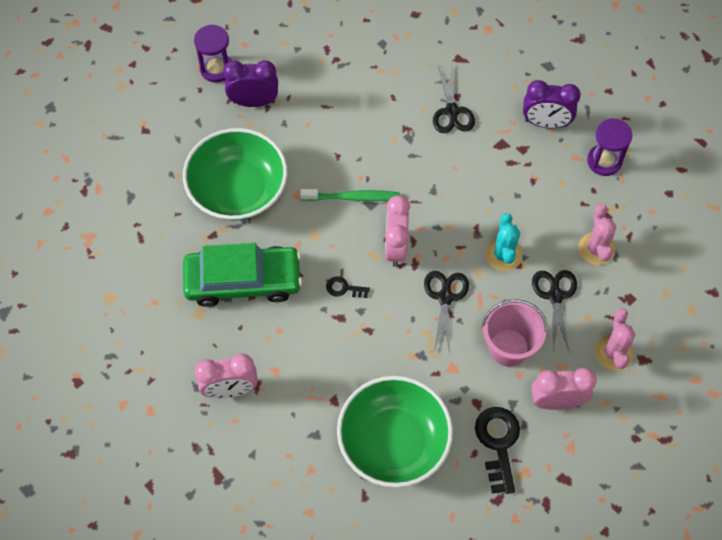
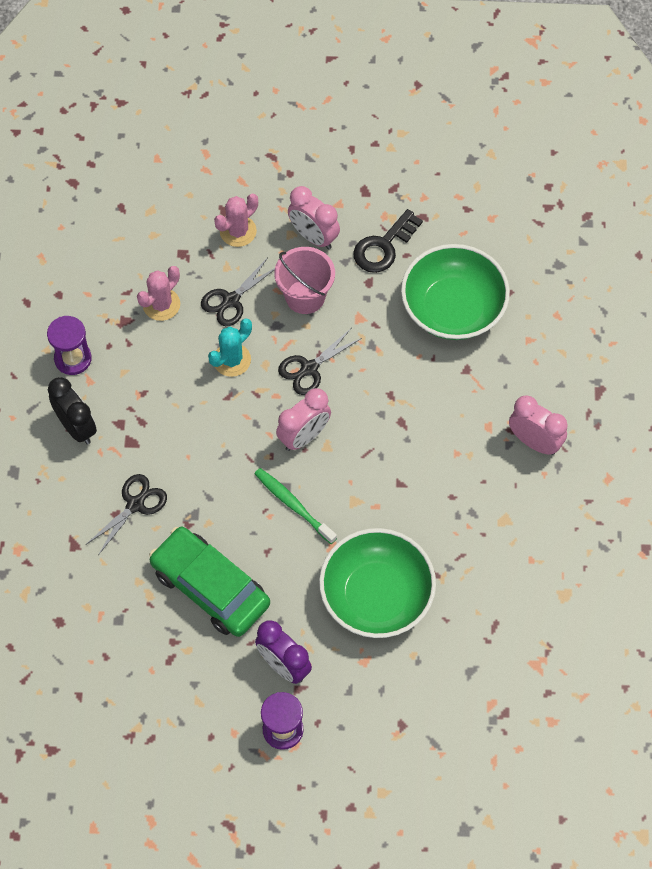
camera: 135 degrees left, 0 degrees up
(243, 281) = (446, 515): green car -> green car (210, 587)
(344, 288) = (376, 441): black key -> none
(545, 123) = (76, 427): purple clock -> black clock

